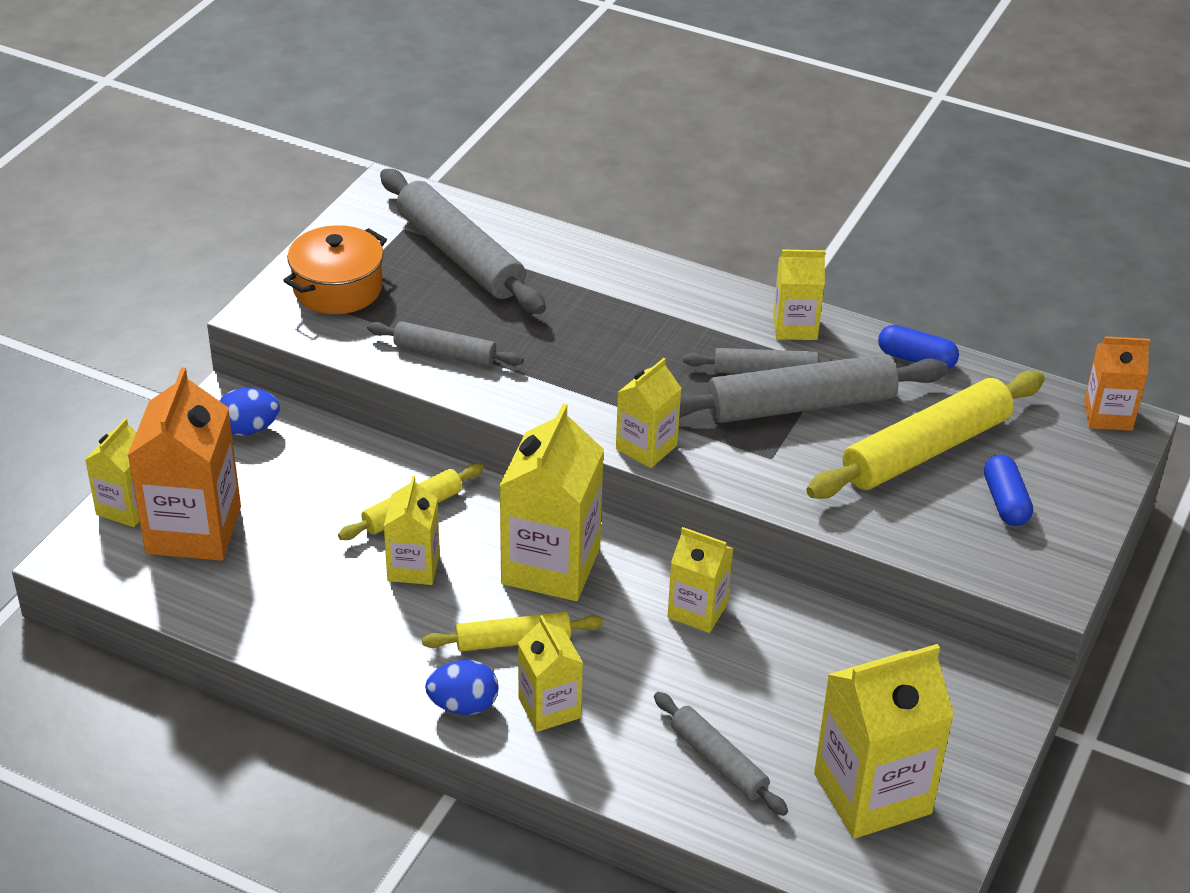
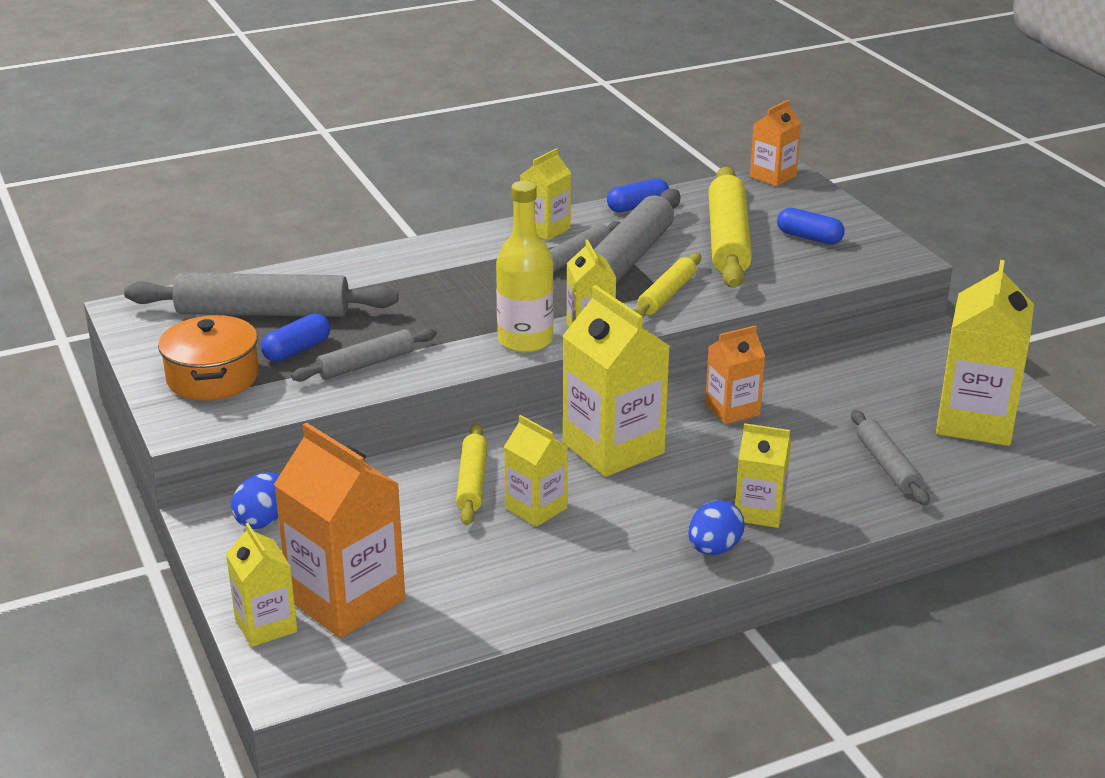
camera: 50 degrees left, 10 degrees down
(424, 305) = (297, 350): none -> blue capsule
(513, 640) = (671, 497): yellow rolling pin -> yellow rolling pin (666, 295)
(583, 419) = (525, 340): none -> yellow bottle
(697, 610) = (732, 410): yellow carton -> orange carton
(718, 761) = (887, 465): grey rolling pin -> grey rolling pin turned 75 degrees clockwise

